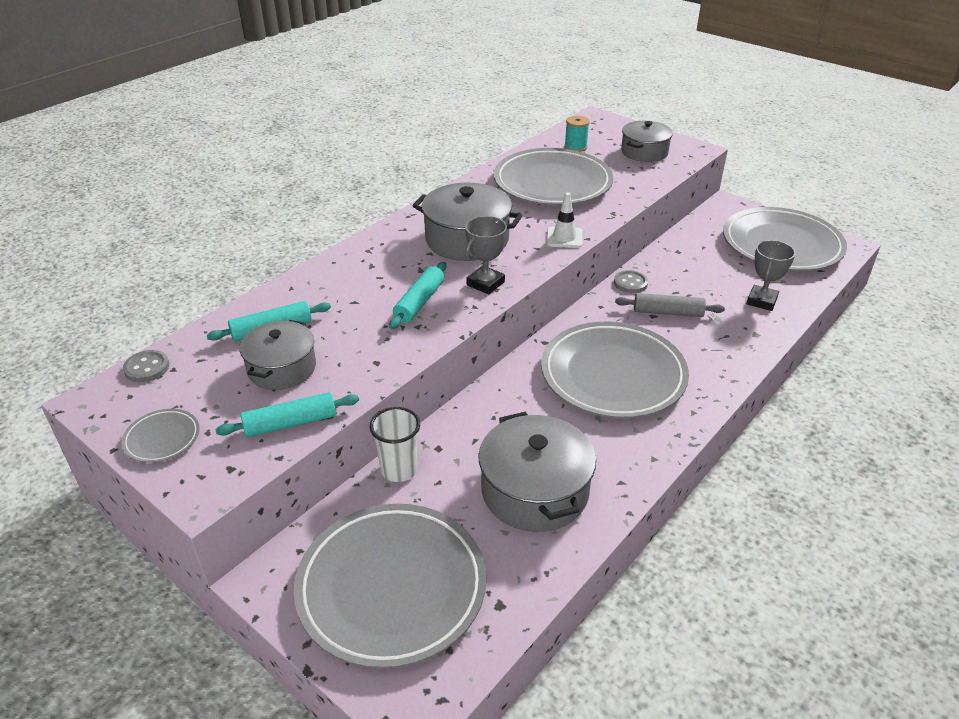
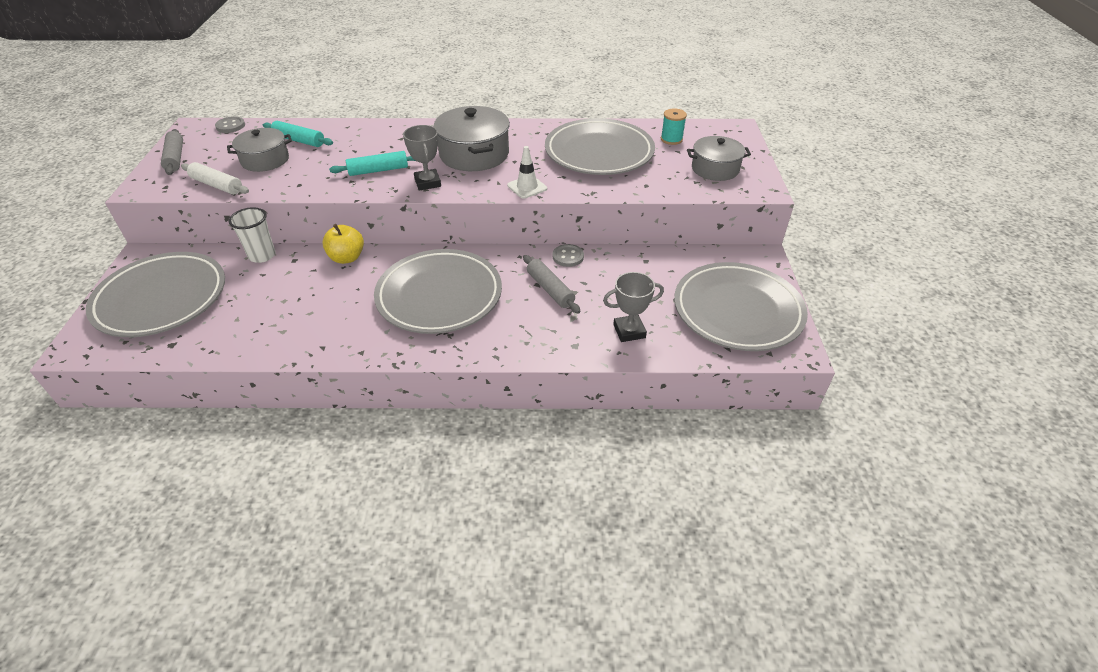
camera: 50 degrees right, 5 degrees up
(162, 438) = (175, 158): grey plate -> grey rolling pin
(290, 423) = (217, 185): turquoise rolling pin -> white rolling pin
(480, 408) = (347, 258): none -> yellow apple
(485, 283) = (427, 183): grey trophy -> grey trophy turned 75 degrees clockwise
(534, 491) = (283, 314): grey pot -> none

